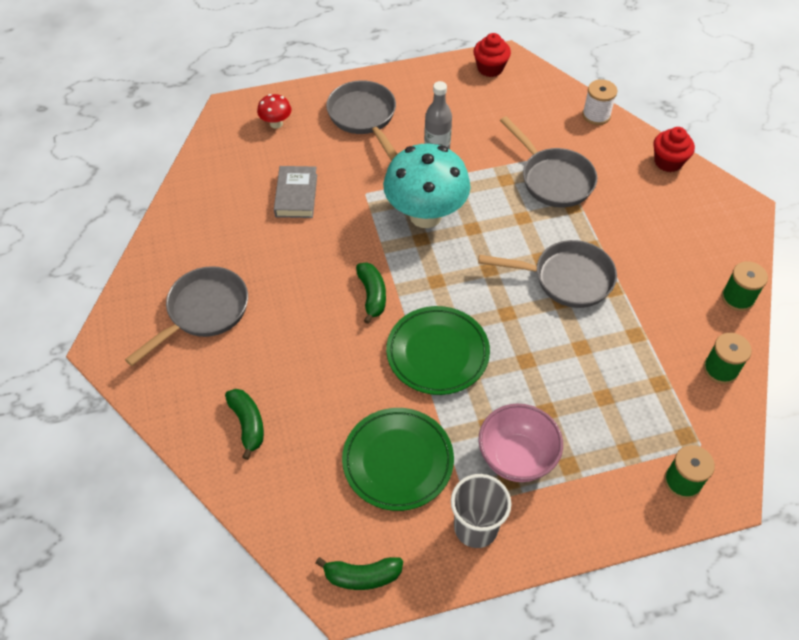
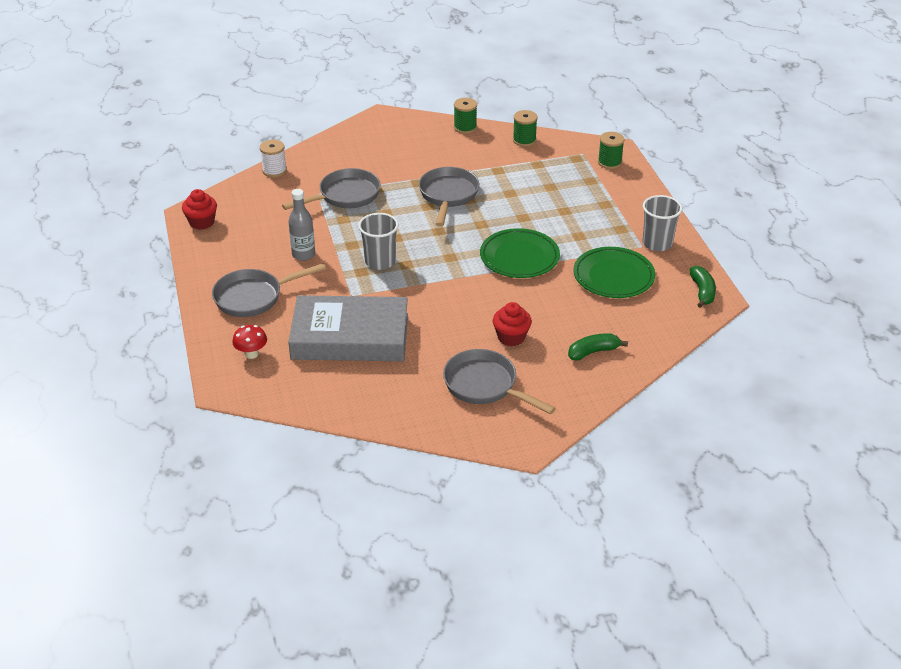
camera: 90 degrees left, 15 degrees down
(296, 195) = (350, 336): grey book -> grey book, size x2.05
(372, 295) = (465, 290): green banana -> none
(425, 215) = (380, 261): turquoise mushroom -> grey cup
(516, 457) = (602, 225): pink bowl -> none
(668, 162) = (332, 142): red cupcake -> red cupcake (511, 337)

